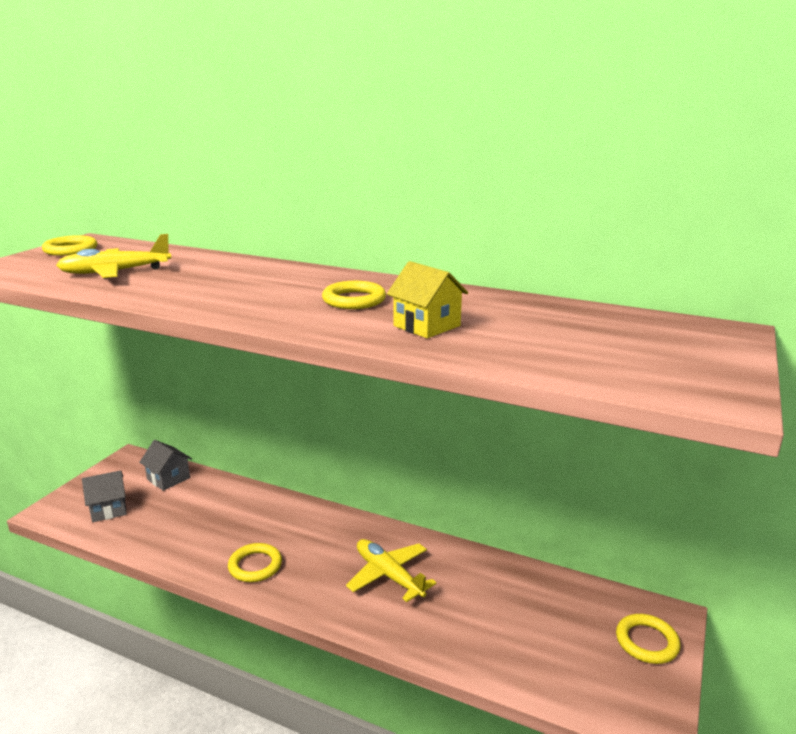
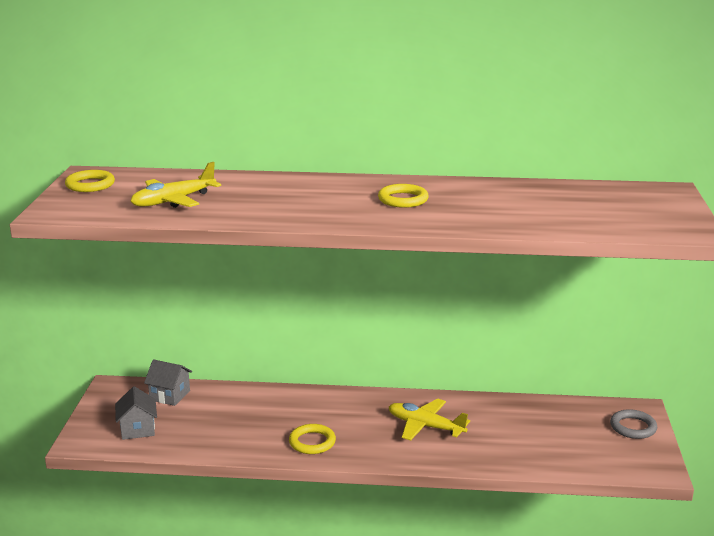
camera: 20 degrees left, 0 degrees up
(109, 509) = (137, 429): grey house -> grey house turned 60 degrees counterclockwise
(427, 326) = (478, 212): yellow house -> none
(647, 642) = (633, 427): yellow ring -> grey ring

